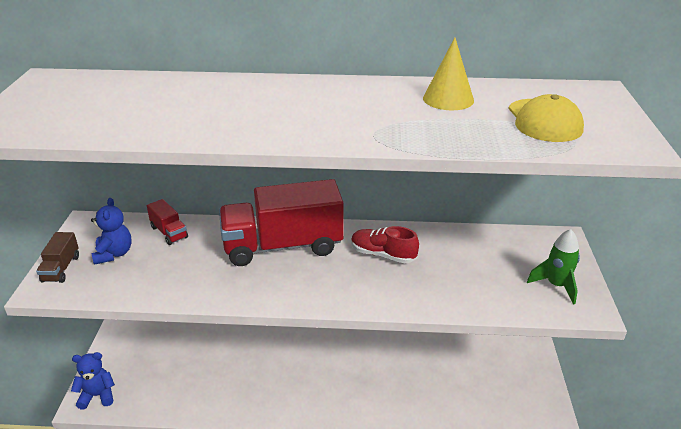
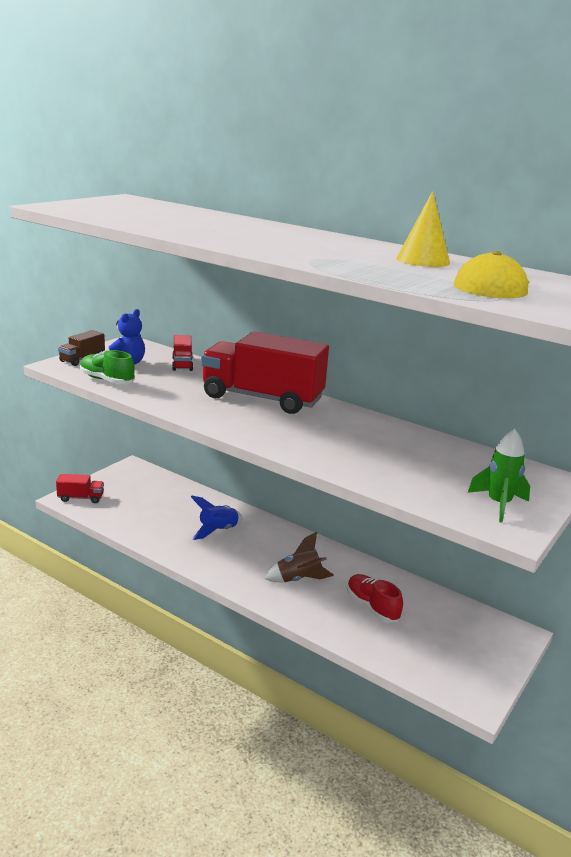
camera: 30 degrees right, 10 degrees down
(97, 395) = (81, 498): blue teddy bear -> red truck
(118, 288) = (107, 380): none -> green shoe
(255, 368) = (218, 531): none -> blue rocket
(358, 383) = (299, 579): none -> brown rocket
(383, 255) = (345, 430): red shoe -> red shoe (372, 607)

